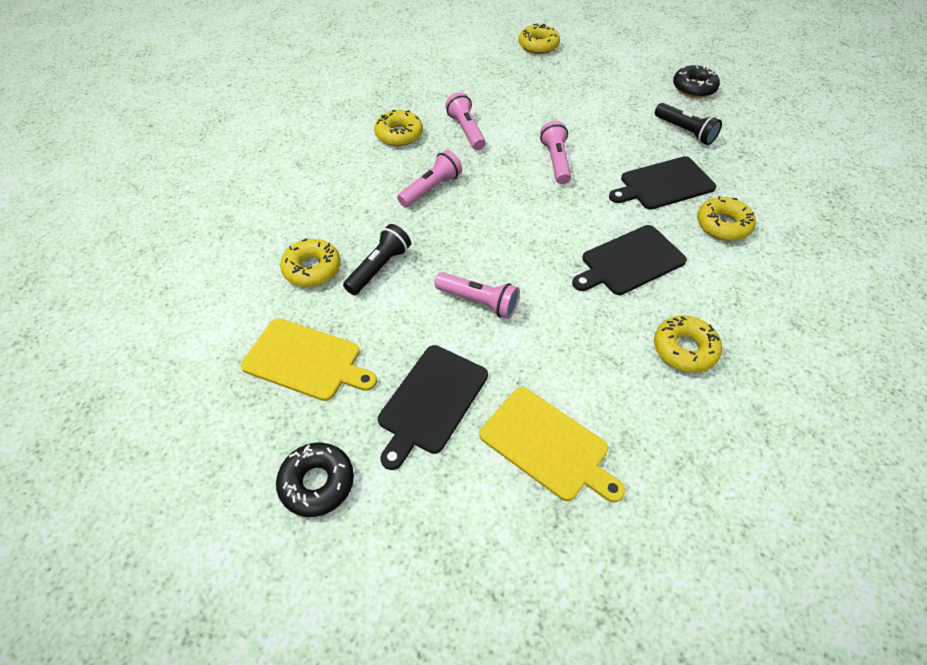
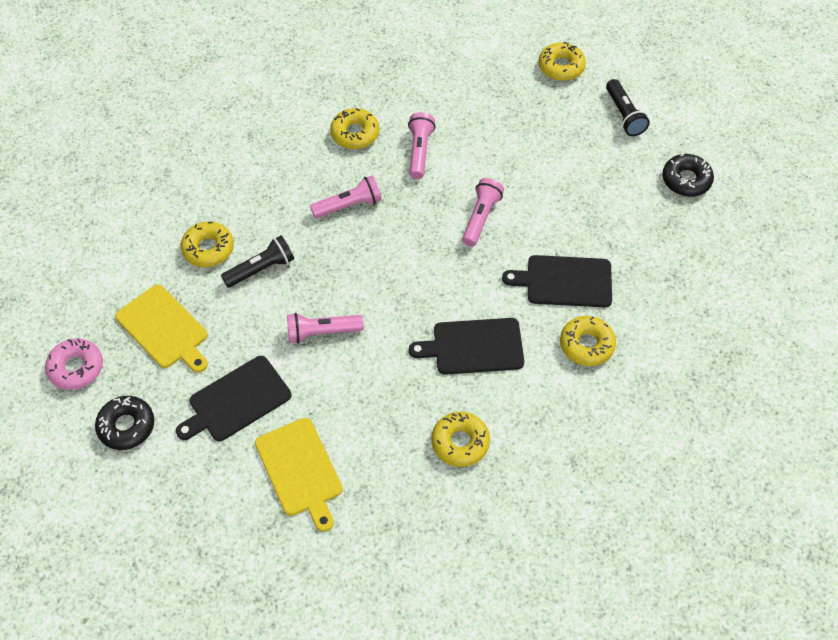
camera: 25 degrees right, 5 degrees up
(219, 442) = (76, 368): none -> pink donut
(478, 302) = (322, 332): pink flashlight -> pink flashlight turned 120 degrees clockwise
(685, 131) = (633, 230): black flashlight -> black flashlight (624, 115)

